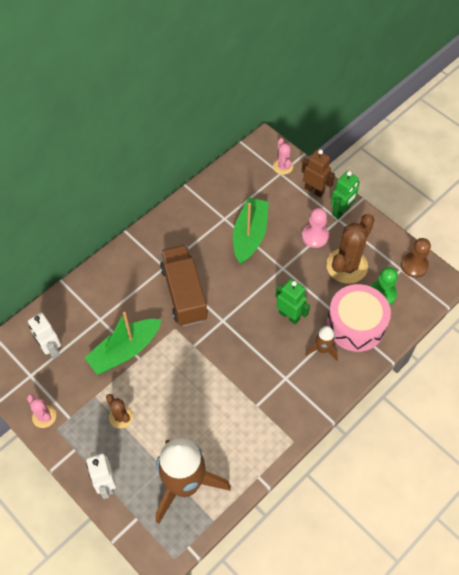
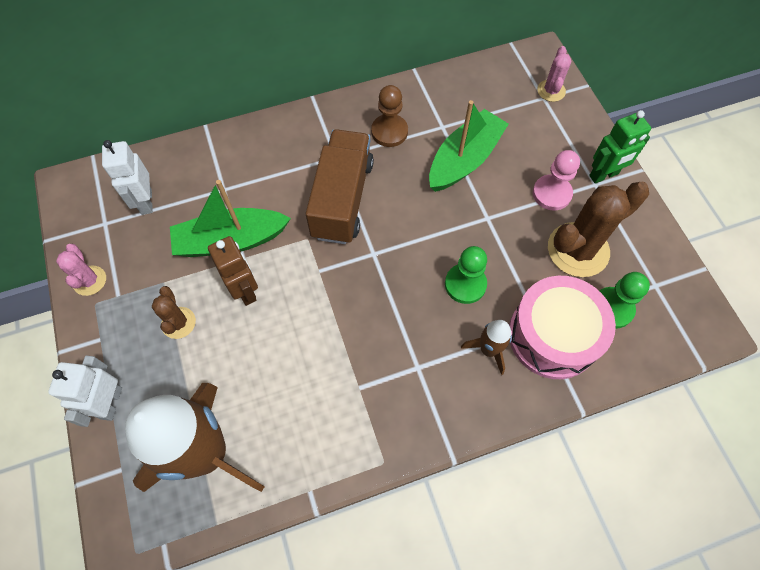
camera: 25 degrees right, 5 degrees up
(289, 316) = (465, 284): green robot -> green pawn
(314, 190) = (579, 135): brown robot -> brown robot (245, 290)
(414, 265) = (677, 288): brown pawn -> brown pawn (389, 132)

